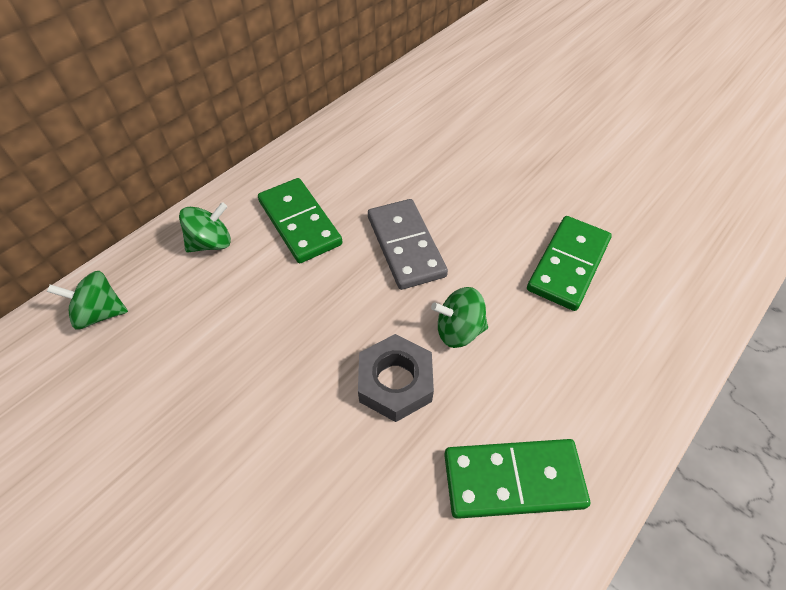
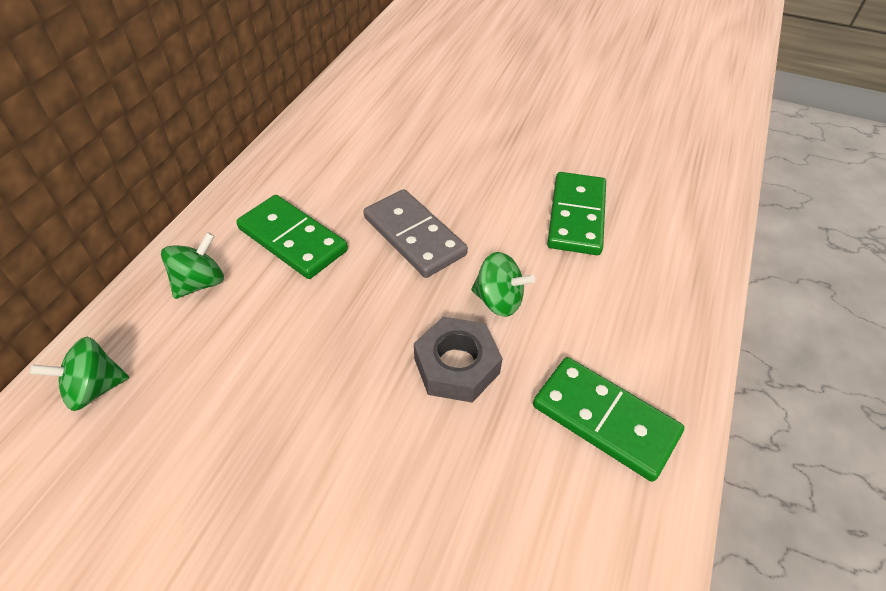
camera: 20 degrees left, 5 degrees down
(458, 330) = (498, 300): green spinning top -> green spinning top turned 135 degrees counterclockwise
(513, 480) = (604, 420): green domino -> green domino turned 60 degrees clockwise

